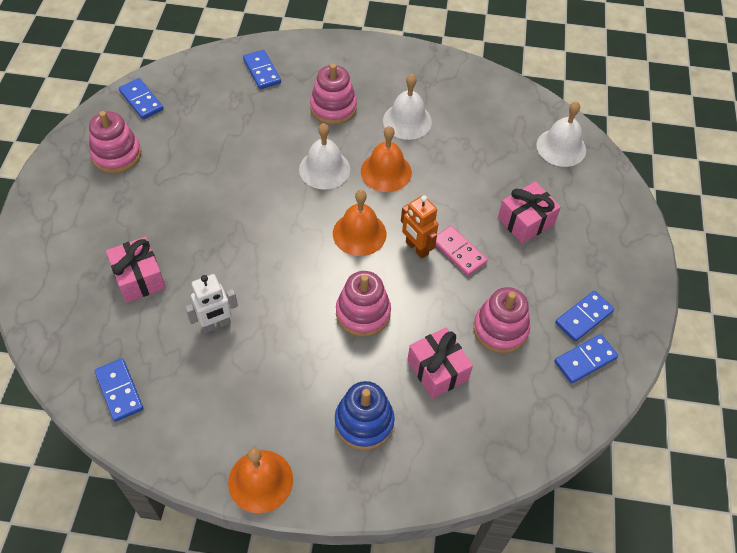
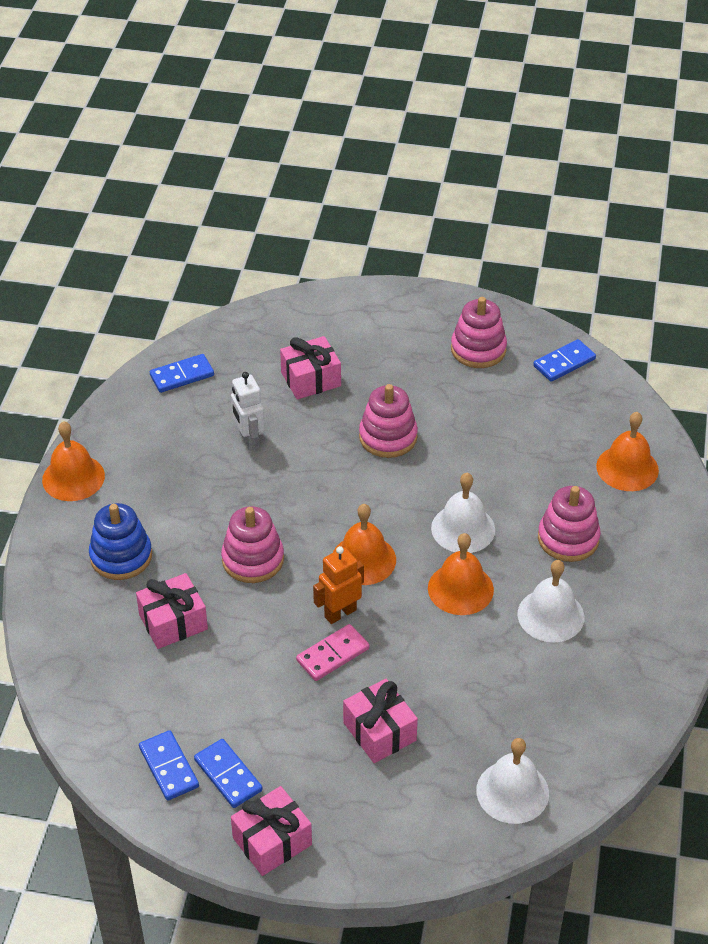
camera: 95 degrees right, 10 degrees down
(262, 71) = (627, 468): blue domino -> orange bell
(500, 329) = (219, 686): pink stacking toy -> pink stacking toy (388, 437)
(634, 285) = (272, 841): none -> pink gift

